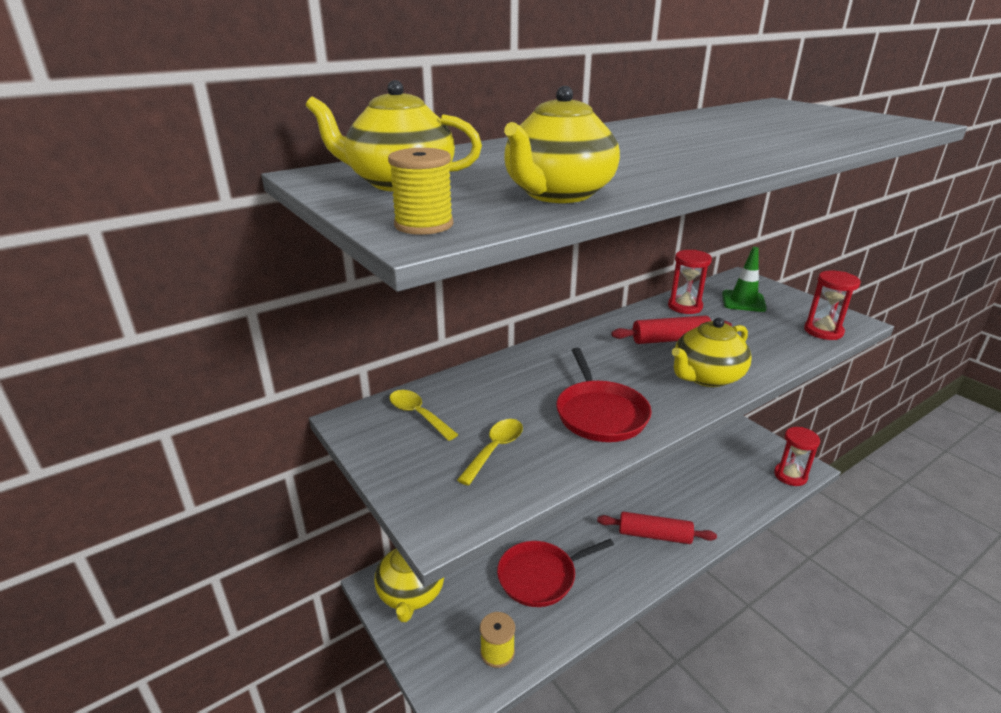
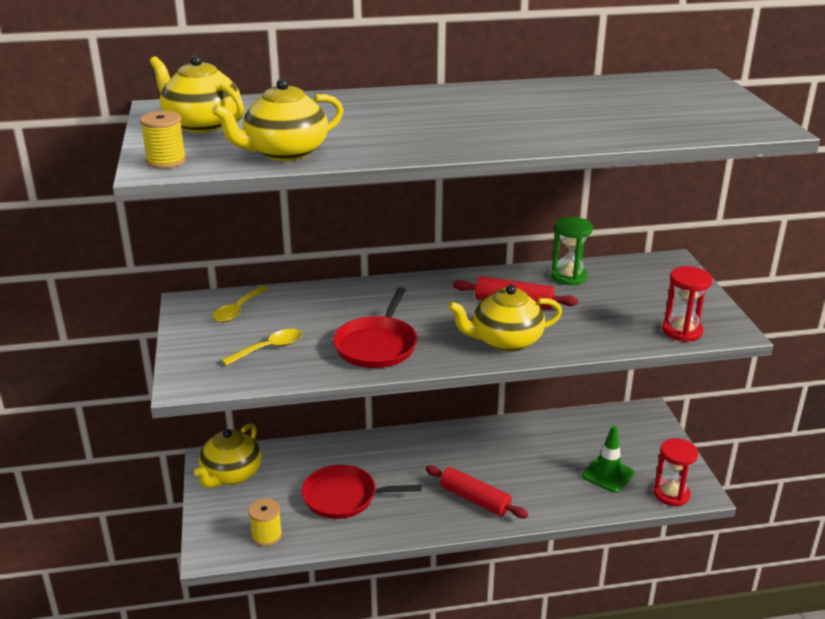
camera: 25 degrees right, 0 degrees up
(418, 414) = (238, 310): yellow spoon -> yellow spoon turned 135 degrees counterclockwise
(685, 306) = (569, 277): red hourglass -> green hourglass
(743, 301) = (638, 285): green traffic cone -> green traffic cone (607, 474)

